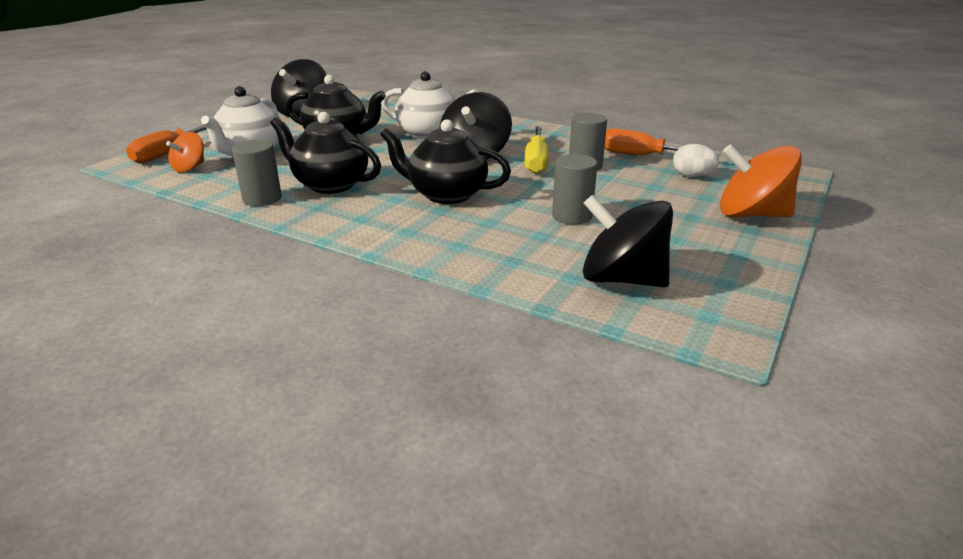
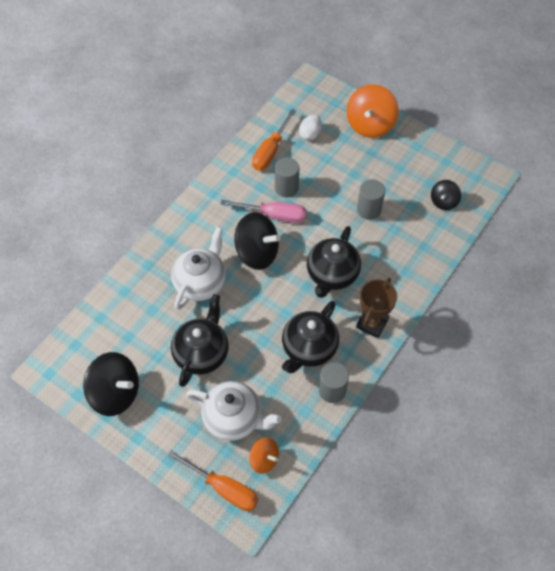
camera: 85 degrees left, 30 degrees up
(362, 221) = (372, 323): none -> brown trophy
(536, 161) = (274, 215): yellow screwdriver -> pink screwdriver
(622, 279) = (443, 201): black spinning top -> black spinning top, size x0.55

